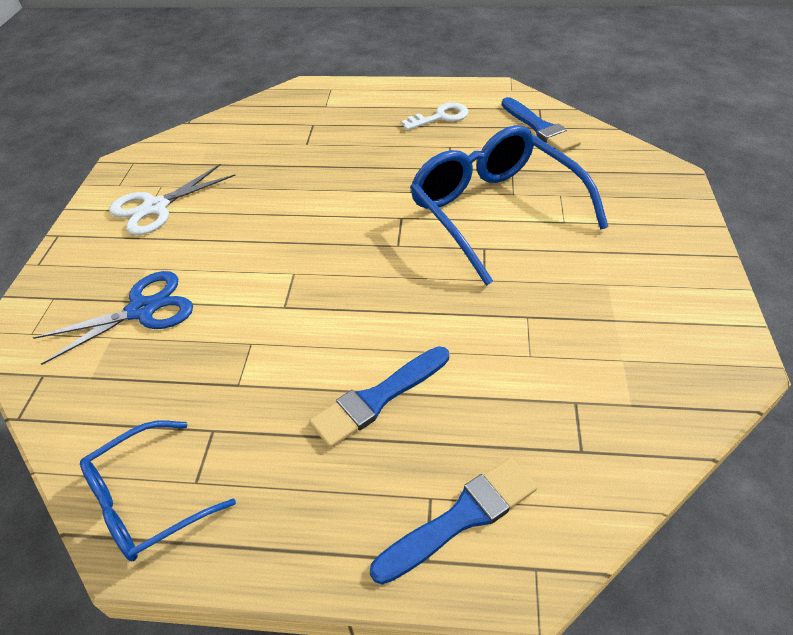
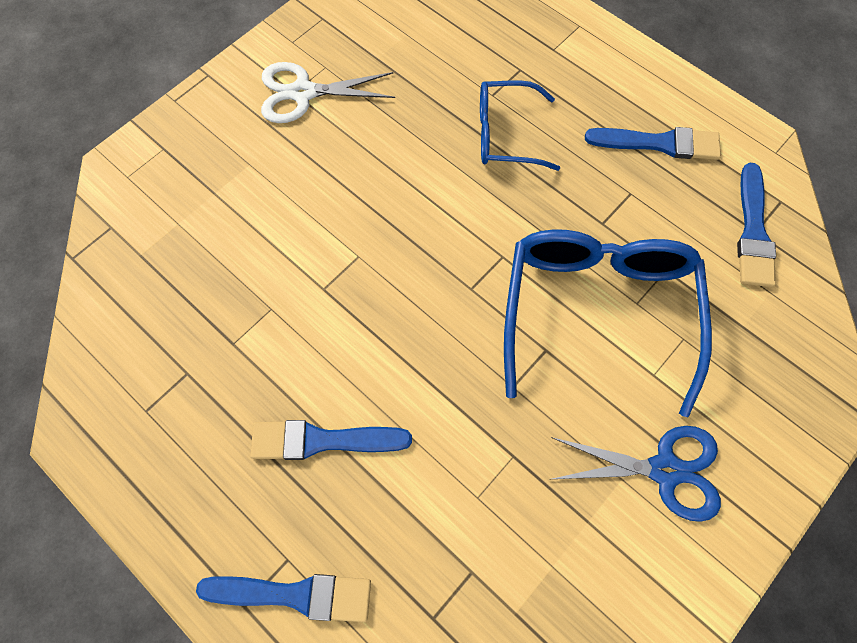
camera: 35 degrees right, 20 degrees up
(143, 310) = (217, 211): blue scissors -> blue scissors (665, 470)
(148, 500) = (107, 401): blue glasses -> blue glasses (506, 134)
(440, 117) = (658, 143): white key -> blue brush

